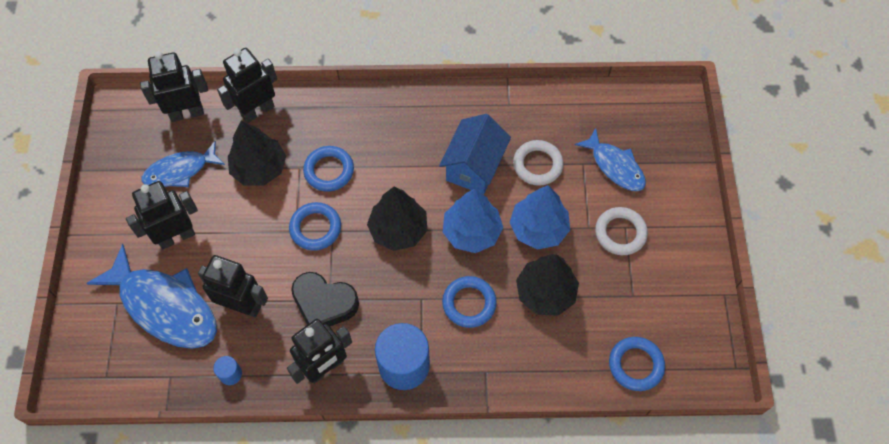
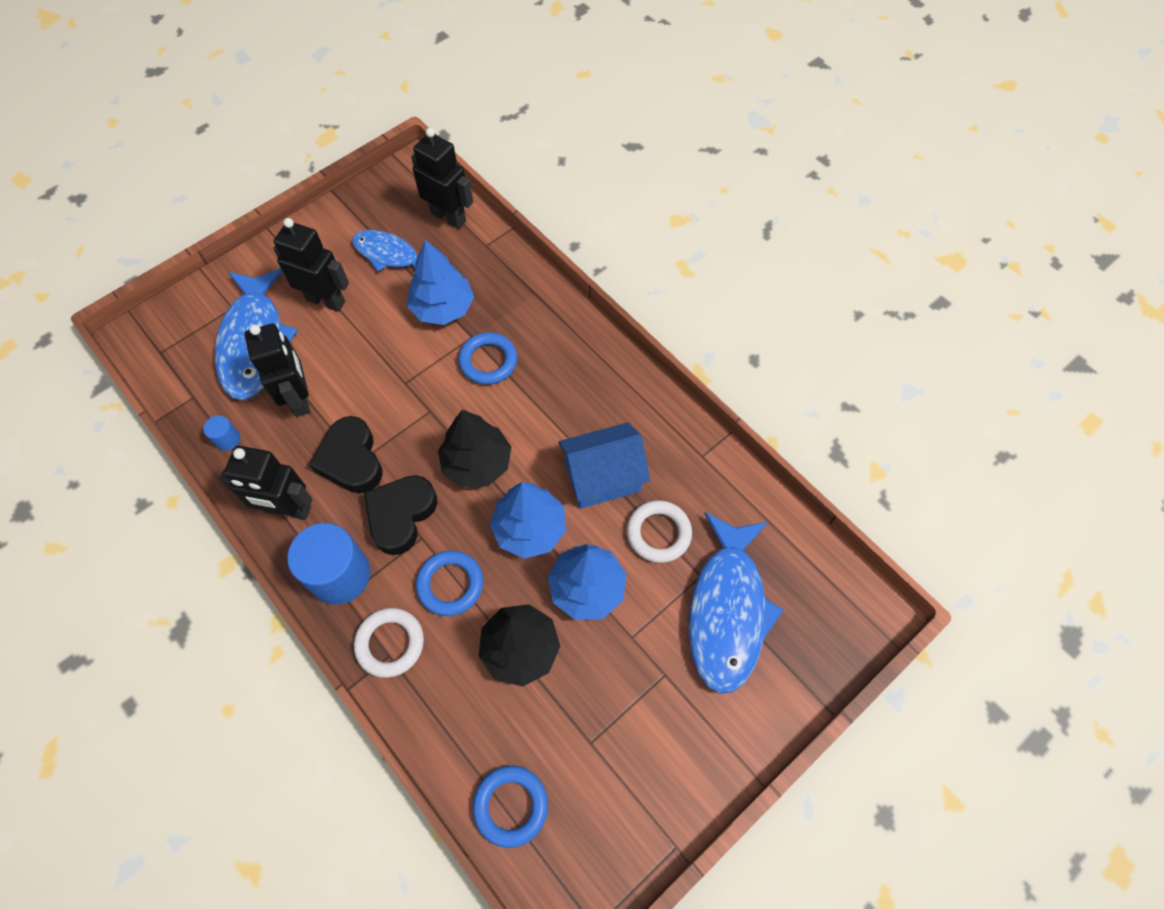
camera: 50 degrees right, 0 degrees up
(257, 111) = (498, 263): black robot -> none
(259, 168) = (443, 308): black tree -> blue tree
(315, 228) = (421, 395): blue ring -> none
(394, 300) = (401, 515): none -> black heart
(615, 166) = (727, 610): blue fish -> blue fish, size x1.66
(620, 233) = (653, 674): white ring -> white ring (390, 643)

